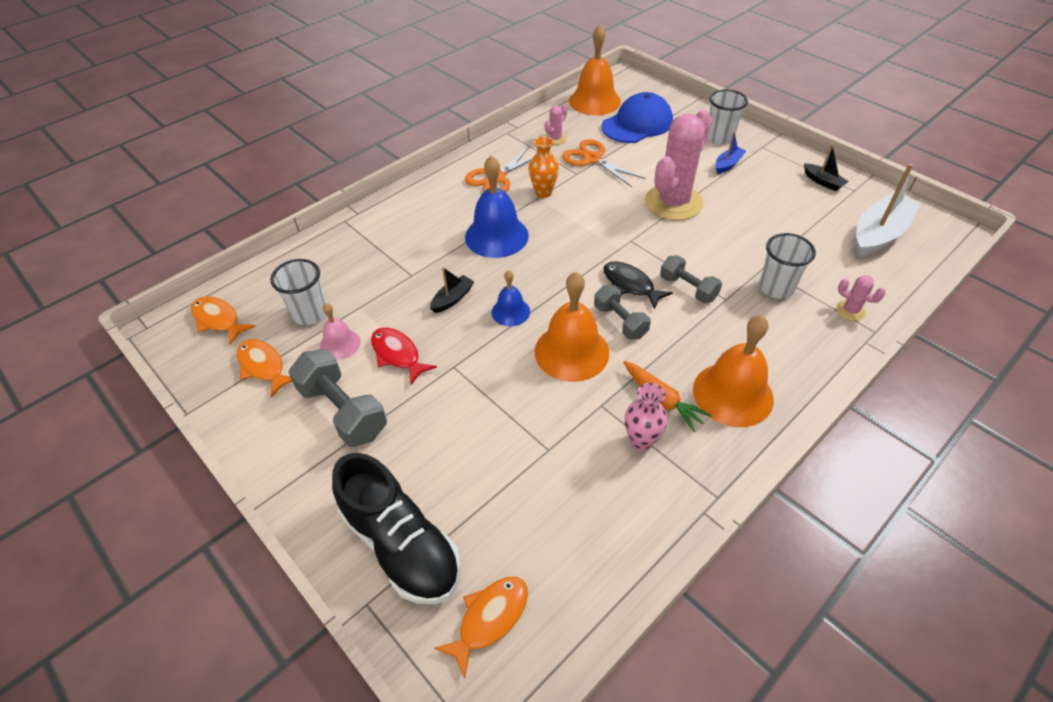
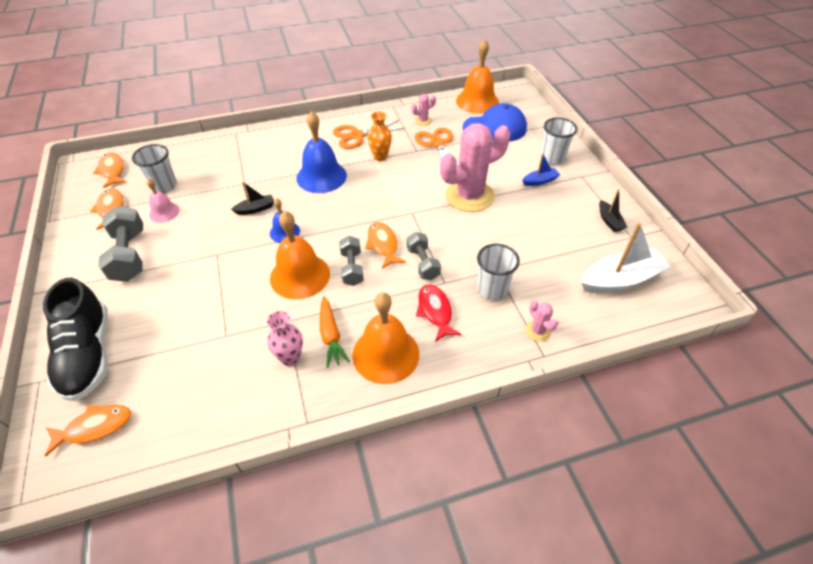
camera: 25 degrees right, 0 degrees up
(397, 355) = (191, 232): red fish -> red fish (435, 311)
(630, 285) = (383, 245): black fish -> orange fish

